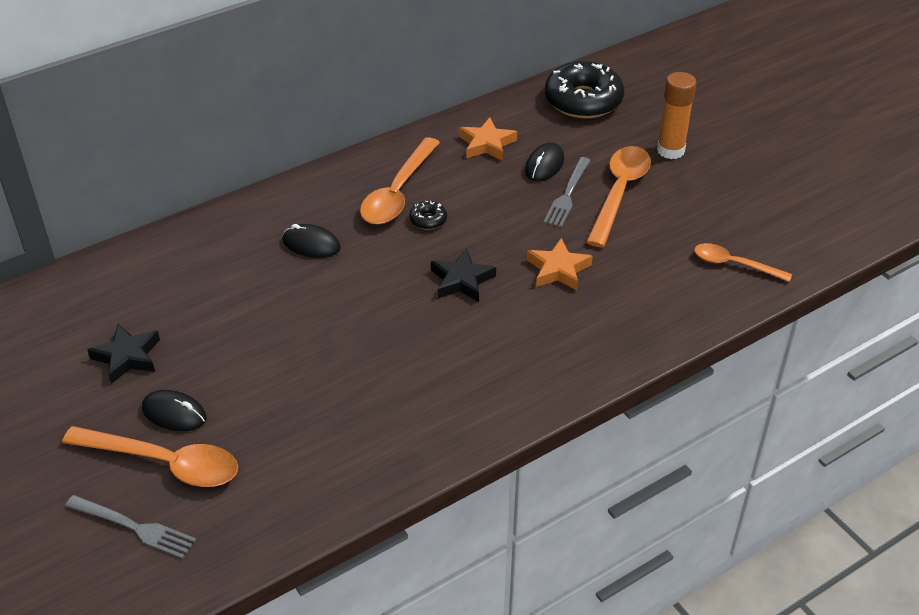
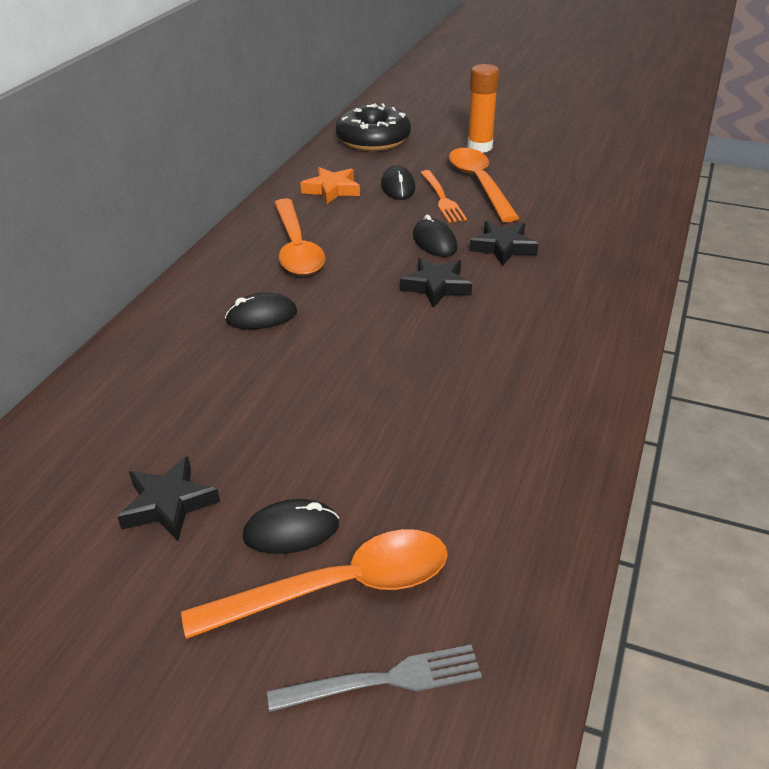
camera: 35 degrees left, 5 degrees down
(428, 220) = (349, 256): black donut -> none
(509, 237) = (434, 242): none -> black mouse
(558, 269) = (503, 247): orange star -> black star
(567, 195) = (442, 199): grey fork -> orange fork
(734, 264) = (621, 195): orange spoon -> none

